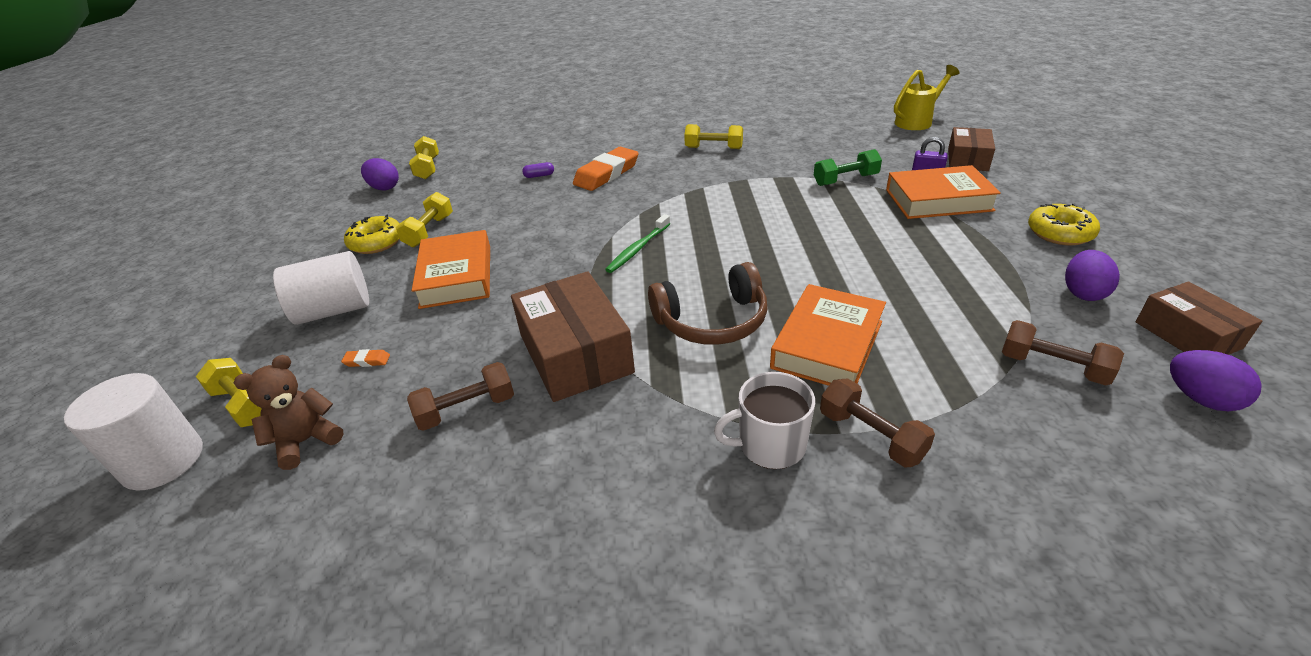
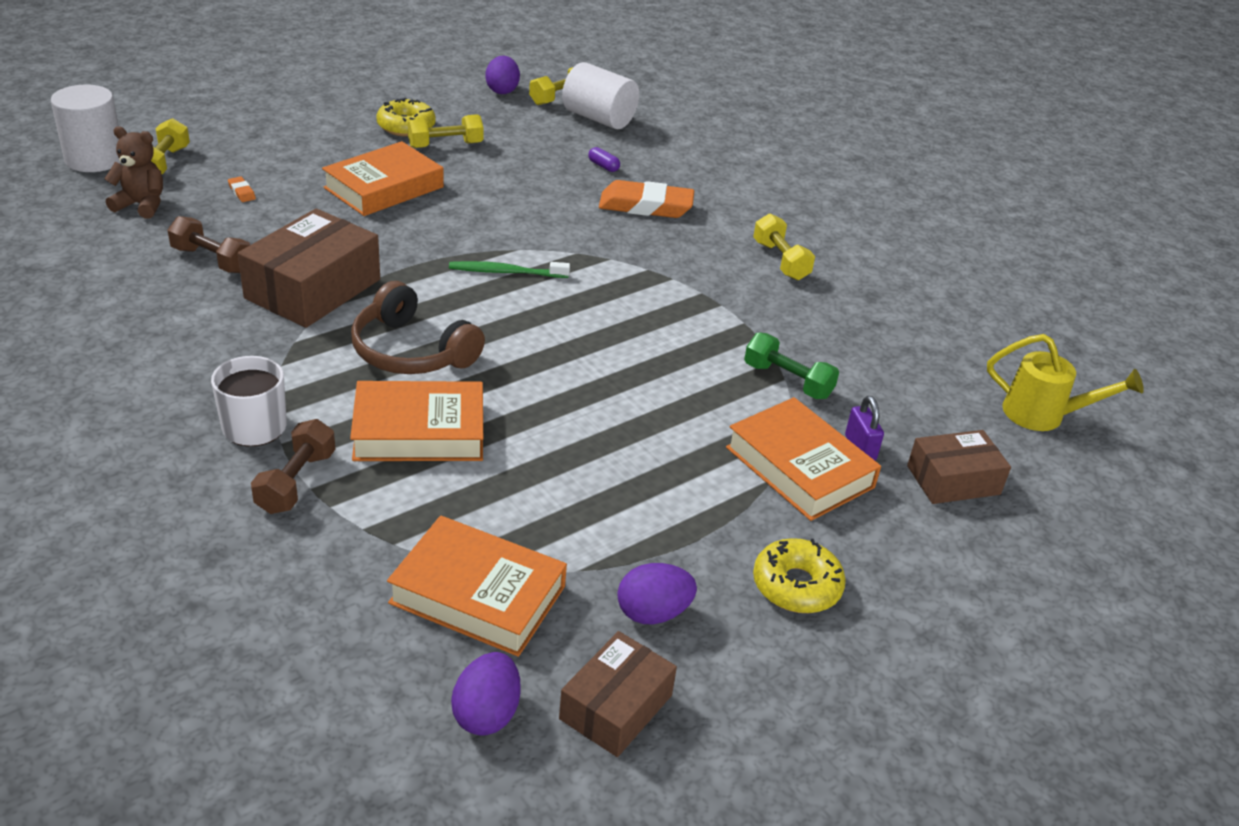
camera: 50 degrees right, 0 degrees up
(334, 310) = (294, 149): white cylinder -> white cylinder (599, 118)
(1053, 367) = (478, 594): brown dumbbell -> orange book

